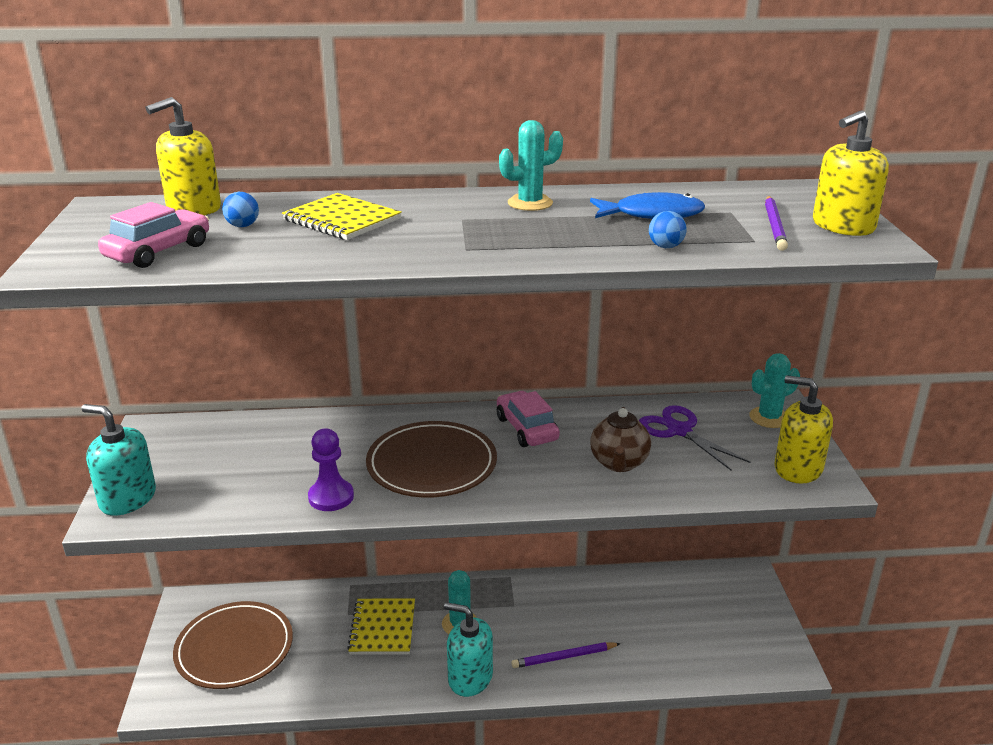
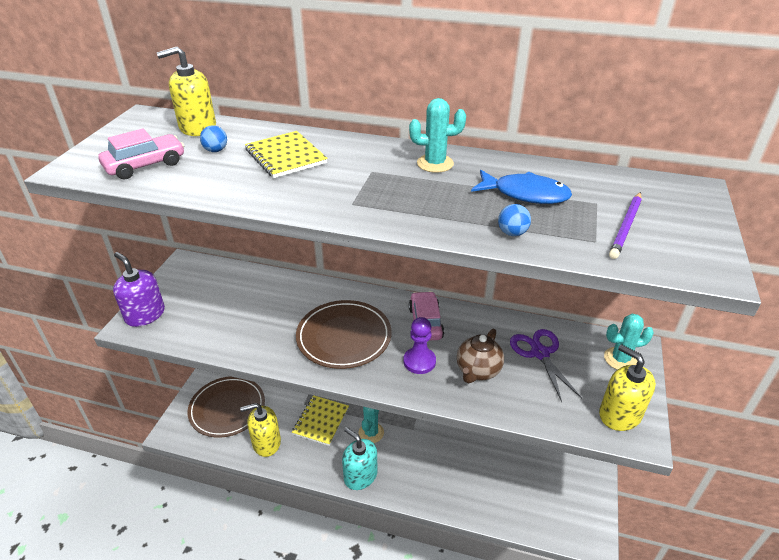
camera: 20 degrees right, 10 degrees up
(127, 499) = (145, 315): turquoise soap dispenser -> purple soap dispenser
(331, 497) = (265, 347): purple pawn -> purple pawn (419, 361)
(564, 657) = (429, 480): purple pencil -> none
(842, 226) = (691, 240): yellow soap dispenser -> yellow soap dispenser (266, 443)

